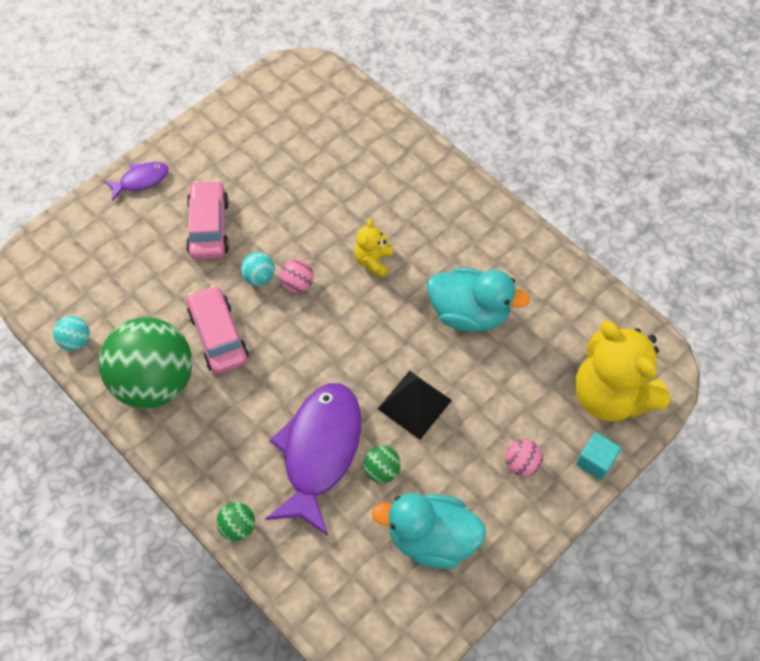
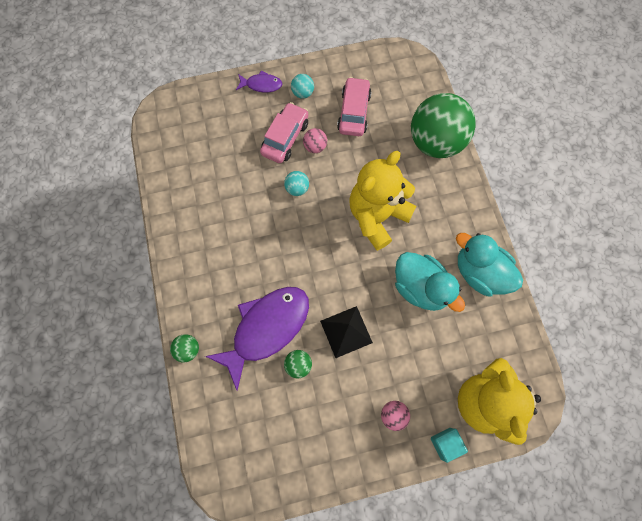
camera: 30 degrees right, 10 degrees up
(76, 341) = (163, 172): turquoise ball -> turquoise ball (302, 93)
(155, 381) = (194, 224): green ball -> green ball (435, 142)
(218, 336) = (249, 215): pink car -> pink car (354, 112)
(297, 284) = (318, 206): pink ball -> pink ball (315, 147)
(373, 261) = (377, 216): yellow teddy bear -> yellow teddy bear, size x2.15
(431, 538) = (303, 431): turquoise duck -> turquoise duck (479, 273)

